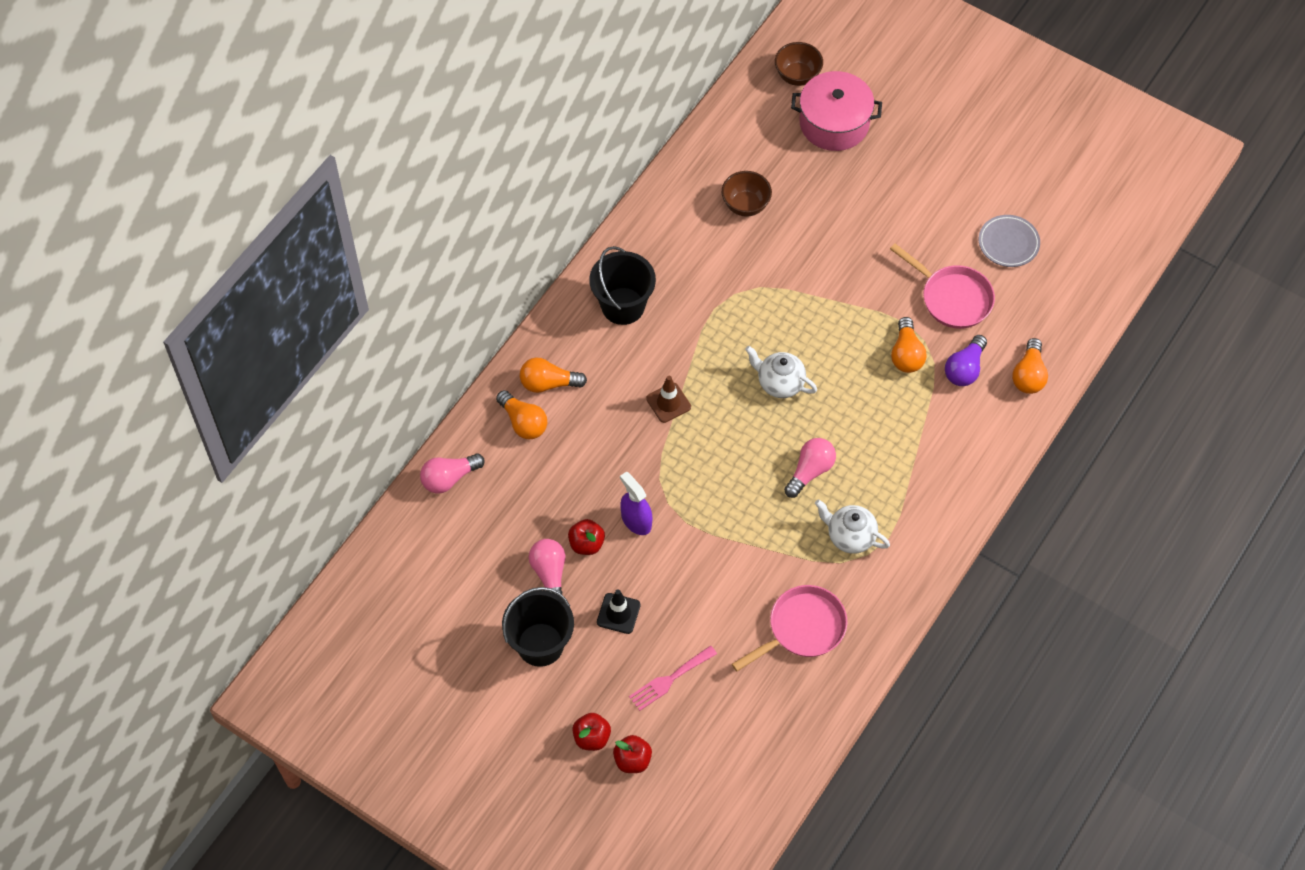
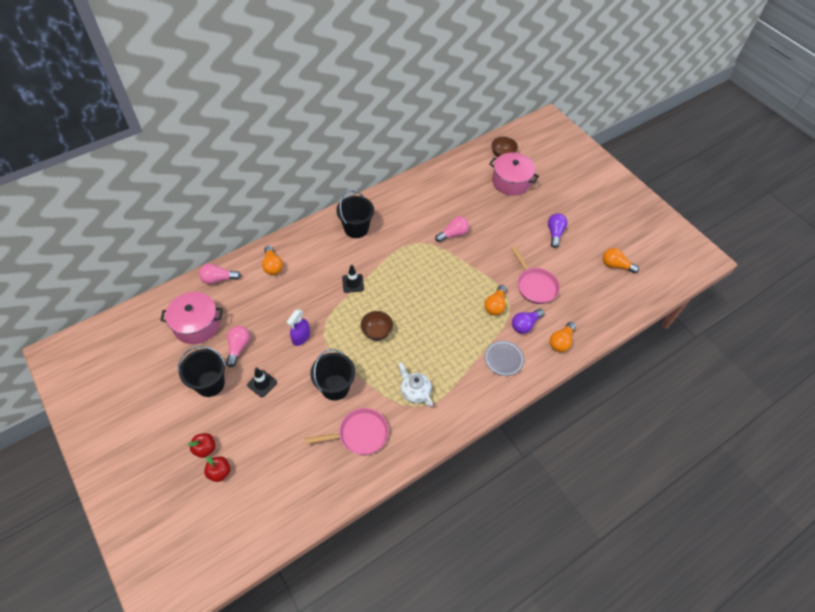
camera: 20 degrees right, 5 degrees down
(462, 565) = (196, 325): none -> pink pot
(548, 383) = (297, 252): orange light bulb -> orange light bulb (616, 265)
(586, 544) = (267, 339): red apple -> none
(636, 520) = (301, 337): purple spray bottle -> purple spray bottle turned 135 degrees counterclockwise
(668, 403) = (353, 283): brown traffic cone -> black traffic cone
(669, 680) = (268, 433): pink fork -> none
(730, 576) = (335, 387): none -> black bucket
(745, 205) = (445, 204): brown bowl -> brown bowl (377, 332)
(779, 383) = (418, 295): white teapot -> none
(810, 471) = (410, 347): pink light bulb -> pink light bulb (453, 234)
(945, 194) = (555, 233): none -> purple light bulb
(1008, 243) = (579, 269): grey plate -> grey plate (503, 359)

